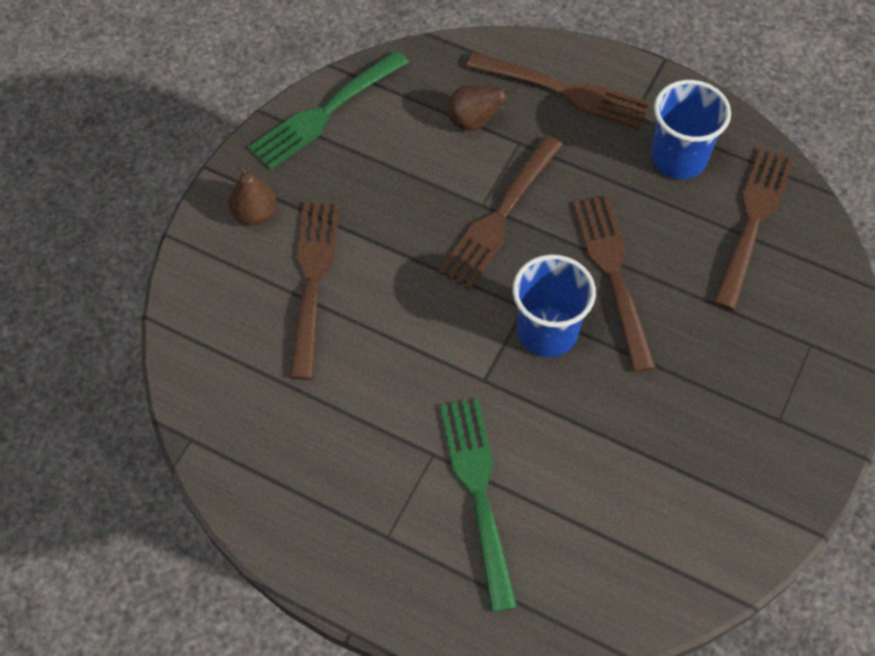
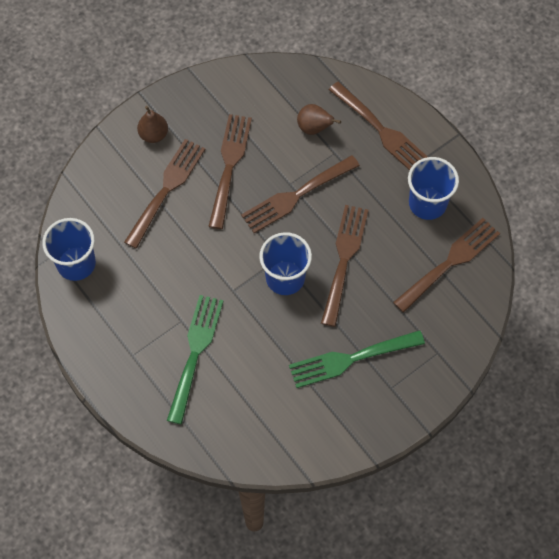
camera: 25 degrees right, 5 degrees up
(232, 438) = (76, 263): none -> blue cup
(325, 113) = (227, 86): green fork -> green fork (351, 359)
(385, 214) = (229, 166): none -> brown fork

